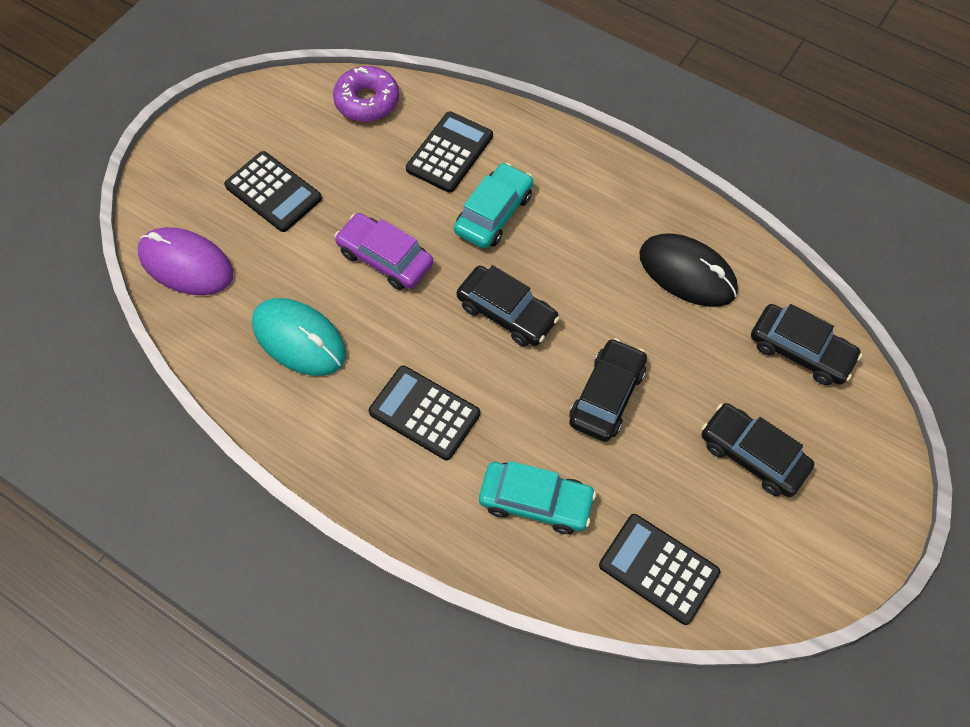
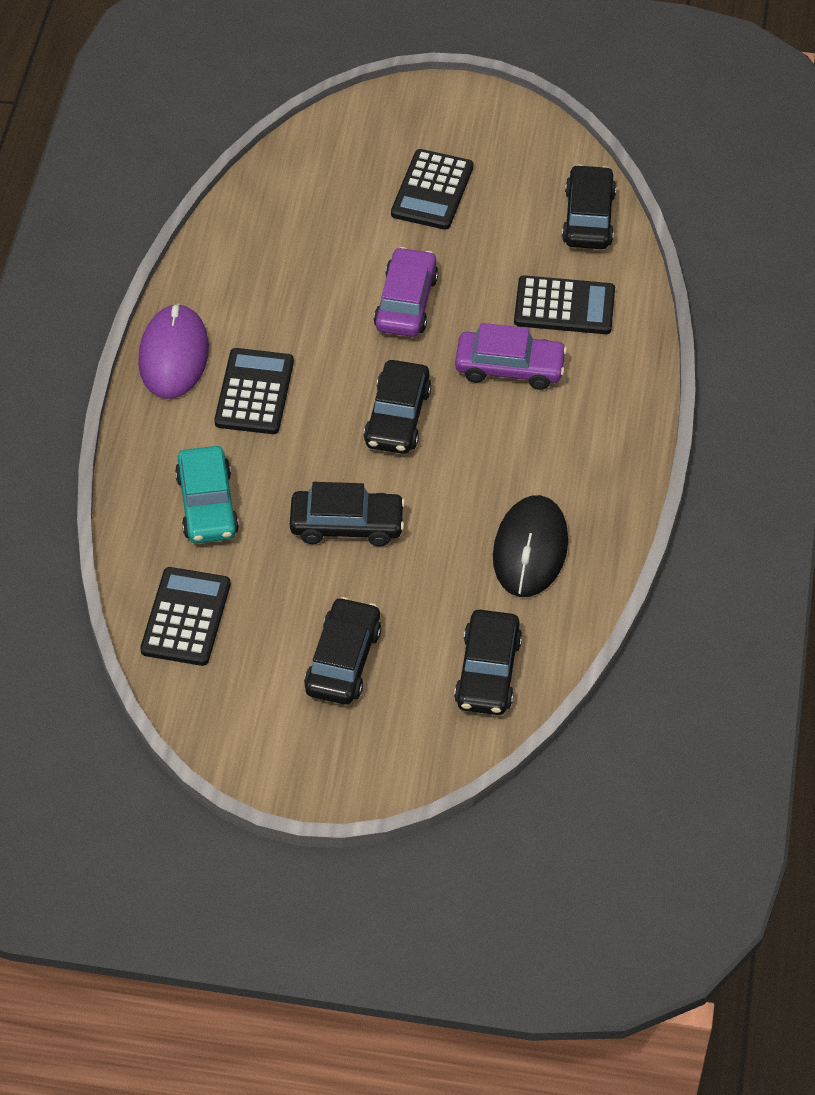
camera: 65 degrees right, 10 degrees down
(186, 264) = (315, 162): purple mouse -> purple mouse (174, 355)
(299, 339) = (281, 273): turquoise mouse -> none
(367, 101) = (588, 218): purple donut -> black car
(494, 213) = (509, 368): turquoise car -> purple car

